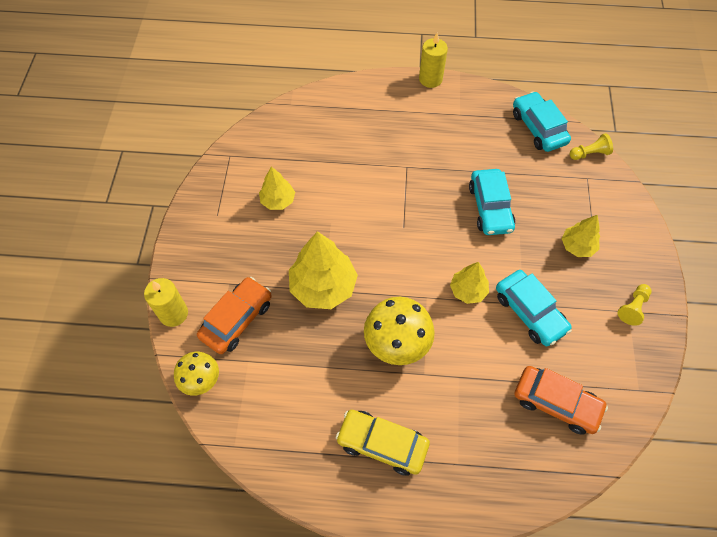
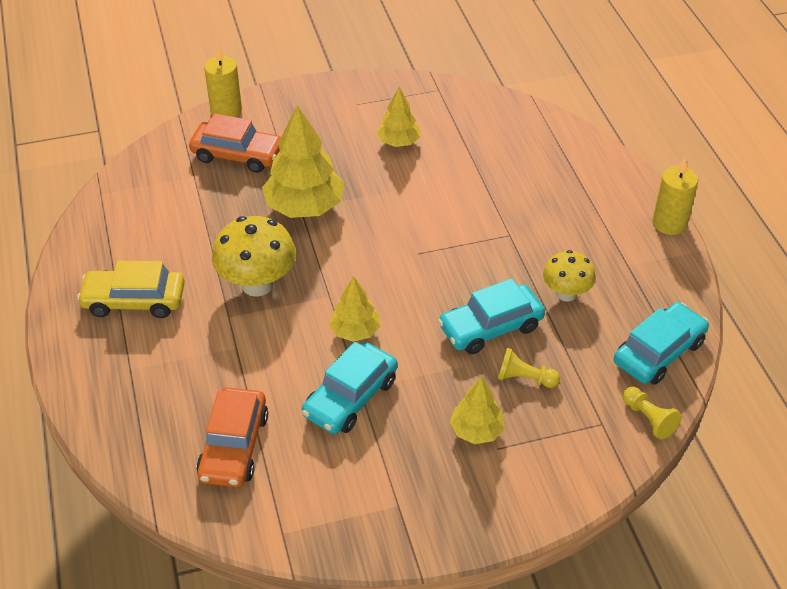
camera: 70 degrees right, 15 degrees down
(201, 380) = (161, 151): yellow mushroom -> yellow mushroom (566, 294)
(382, 444) = (134, 301): yellow car -> yellow car turned 90 degrees counterclockwise
(633, 307) = (406, 509): yellow pawn -> yellow pawn (524, 378)

